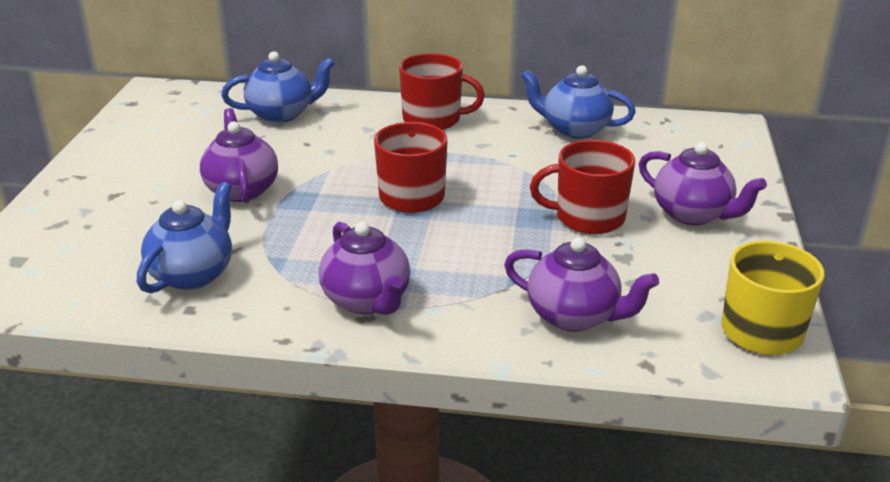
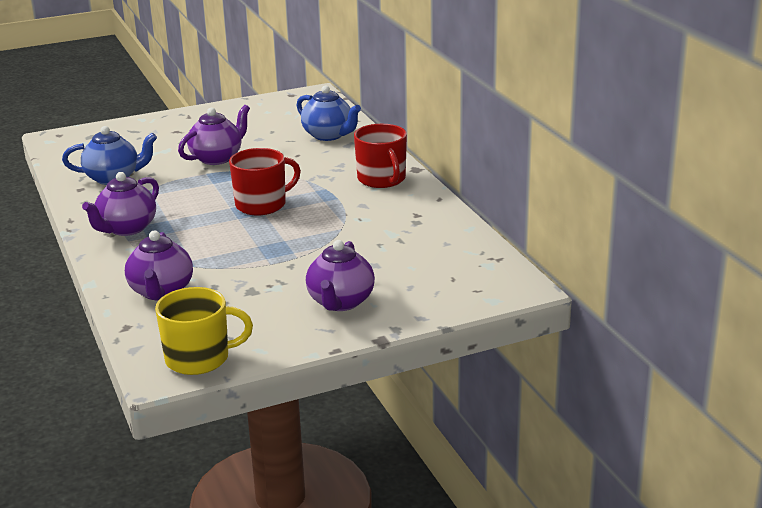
camera: 60 degrees right, 5 degrees down
(574, 129) = (430, 229): blue teapot -> none
(588, 217) = (294, 266): red mug -> none

